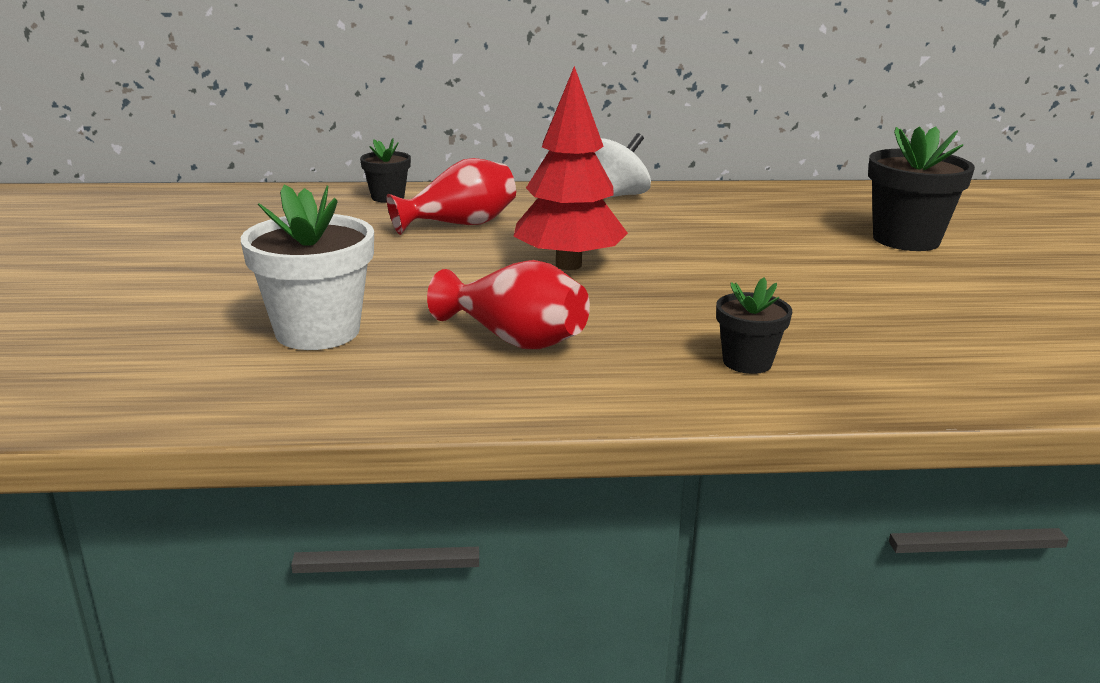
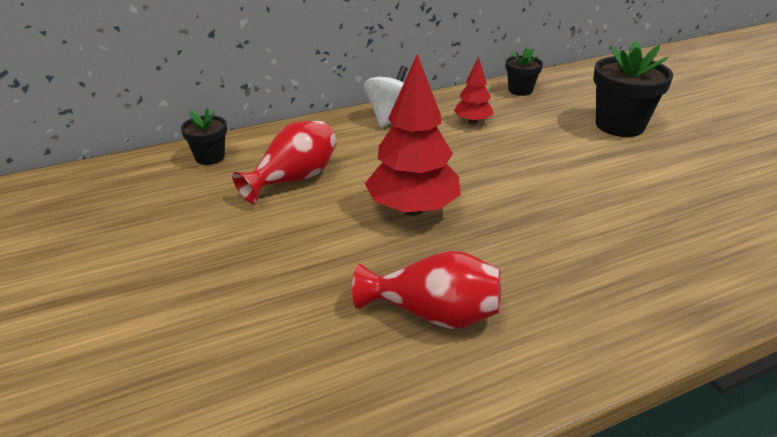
camera: 20 degrees left, 10 degrees up
(317, 331) = (262, 353): white flower pot -> none
(711, 211) = (472, 122): none -> red tree
(747, 362) = (617, 291): black flower pot -> black flower pot (520, 90)

